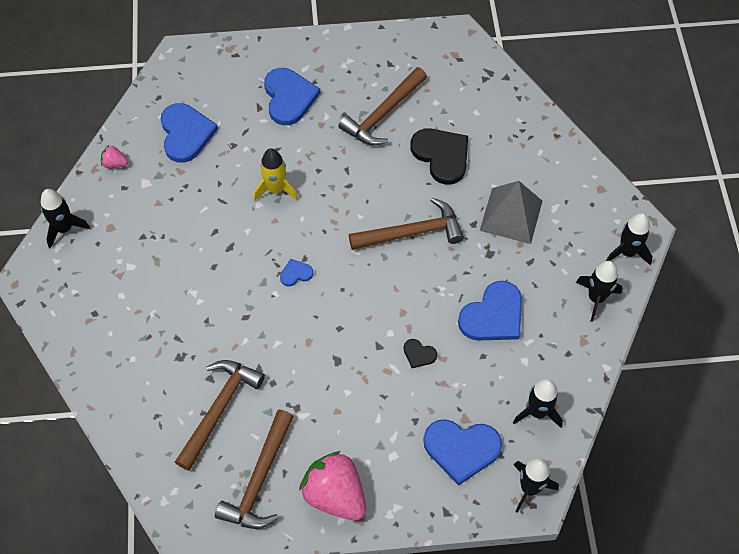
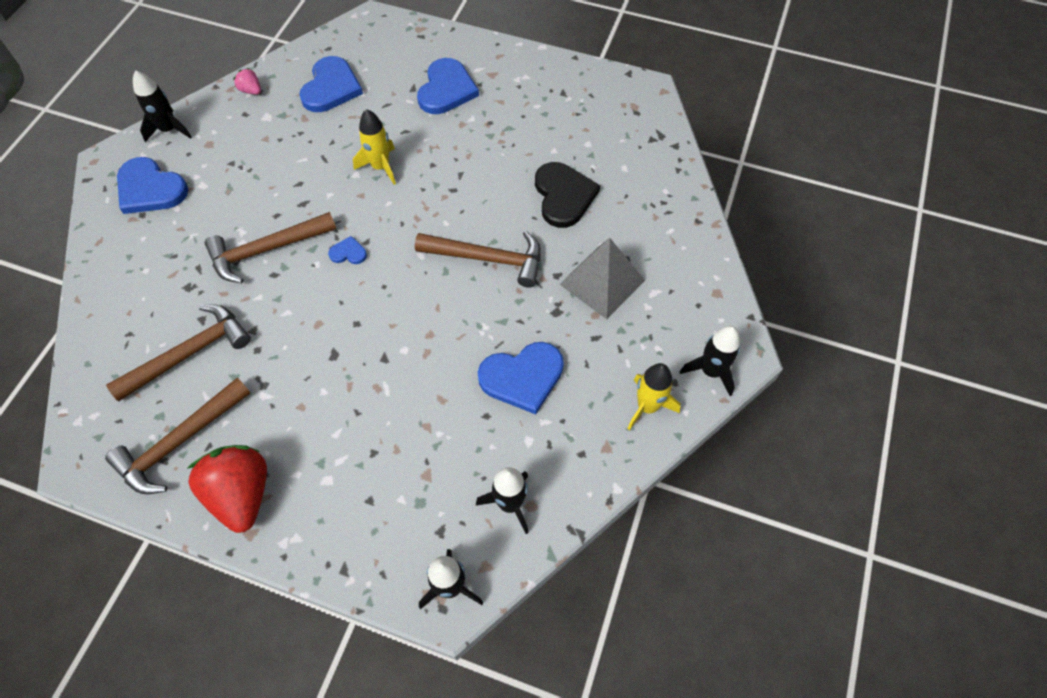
camera: 25 degrees right, 0 degrees up
(335, 495) = (242, 494): pink strawberry -> red strawberry
(383, 114) = (528, 136): brown hammer -> brown hammer (266, 250)
(419, 354) = (420, 384): black heart -> none
(461, 449) = (402, 507): blue heart -> blue heart (150, 189)
(596, 298) = (647, 406): black rocket -> yellow rocket

